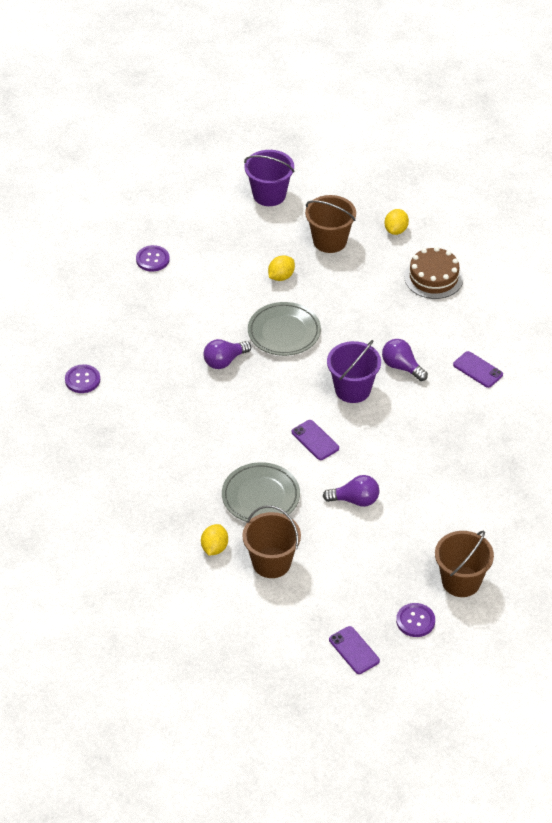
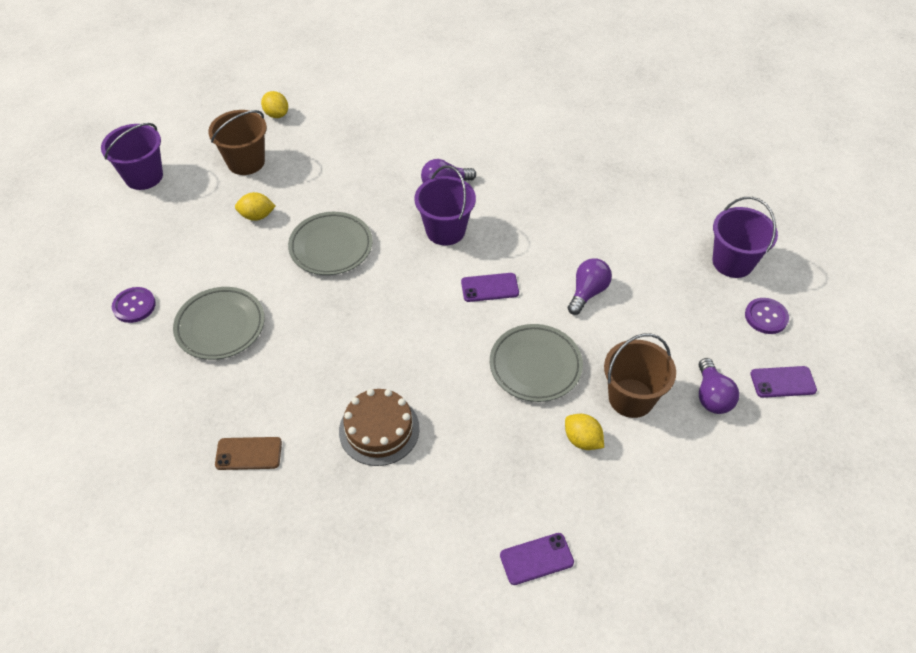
camera: 60 degrees left, 5 degrees up
(82, 380) = (248, 454): purple button -> brown phone
(169, 312) = (220, 326): none -> grey plate
(224, 361) = (329, 311): purple light bulb -> purple light bulb (712, 396)
(281, 276) = (257, 216): yellow lemon -> yellow lemon turned 75 degrees counterclockwise
(433, 277) = (355, 117): brown cake -> brown cake (379, 429)
(461, 581) = (732, 262): brown bucket -> purple bucket
(478, 370) = (487, 139): purple phone -> purple phone (536, 559)

